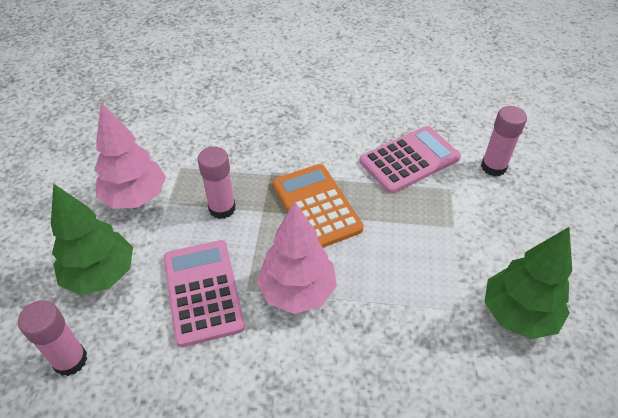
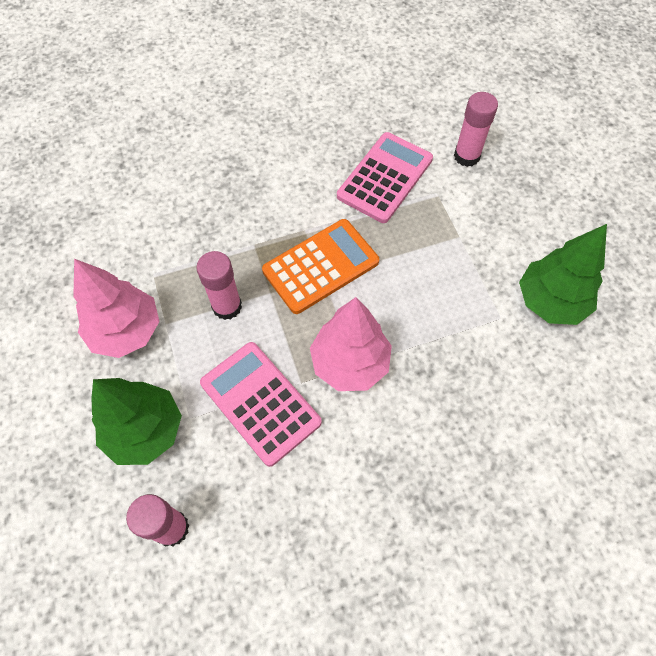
camera: 25 degrees left, 15 degrees up
(316, 206) = (320, 266): orange calculator -> orange calculator turned 105 degrees clockwise

